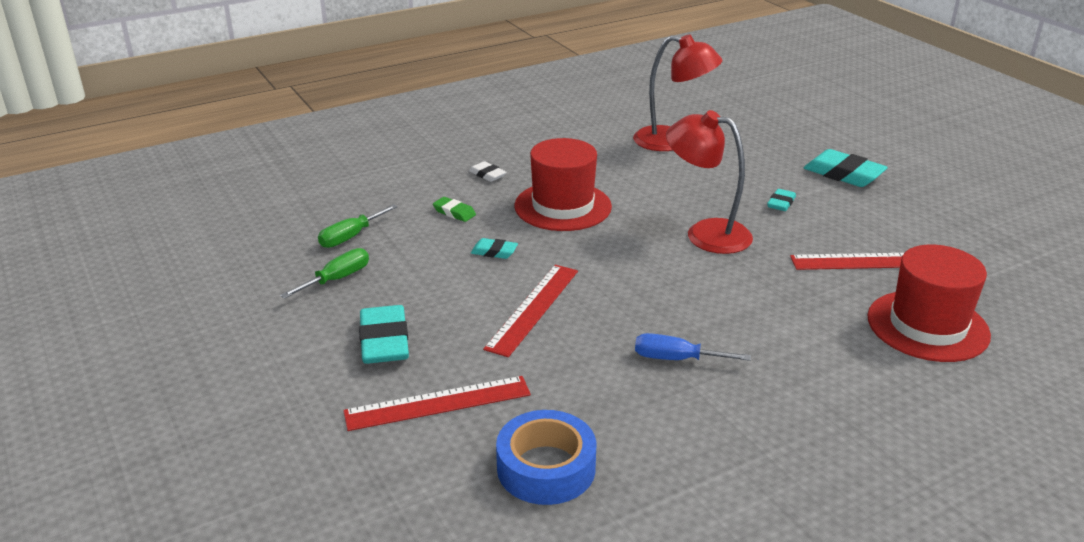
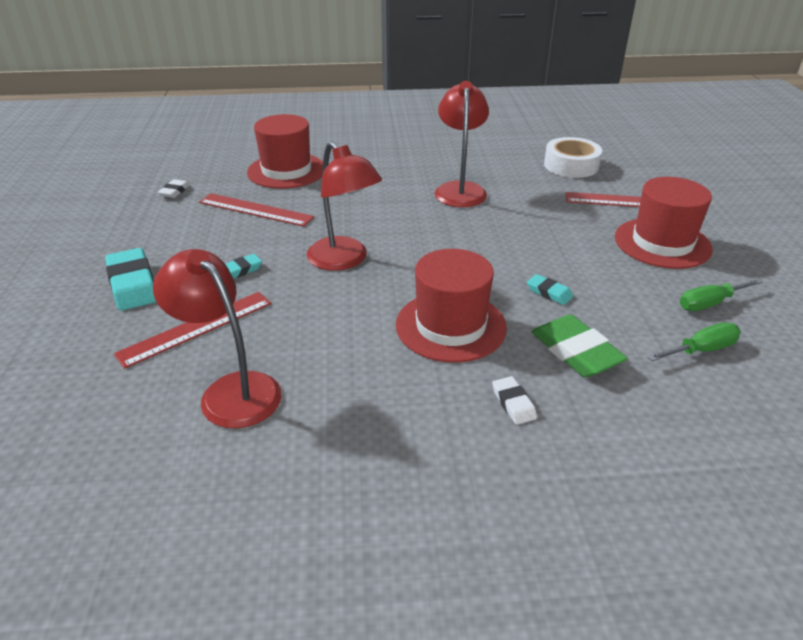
camera: 155 degrees left, 5 degrees up
(384, 341) = (662, 243): turquoise eraser -> red hat
(454, 212) = (575, 351): green eraser -> green eraser, size x1.90
(533, 308) = (537, 238): red ruler -> red ruler (196, 328)
(546, 468) = (571, 165): blue tape -> white tape
(676, 359) = (460, 189): blue screwdriver -> red lamp
(989, 259) = (174, 191): none -> white eraser

